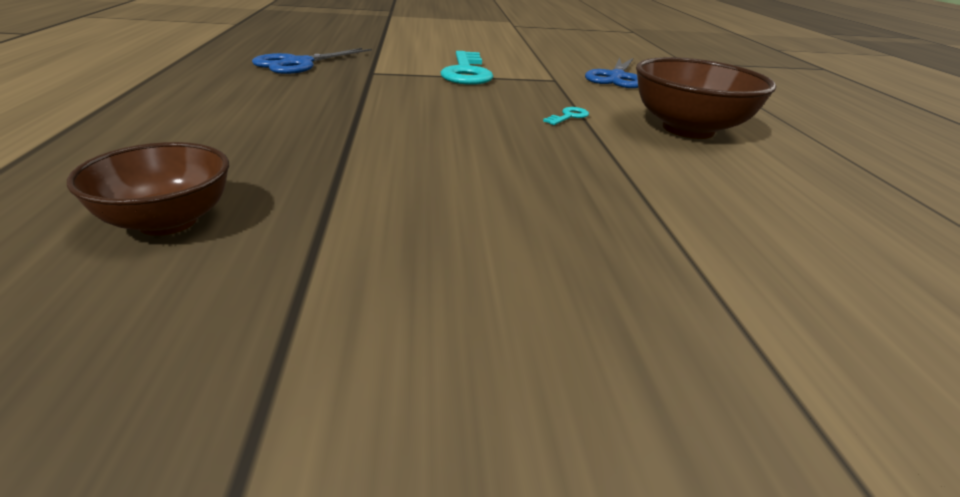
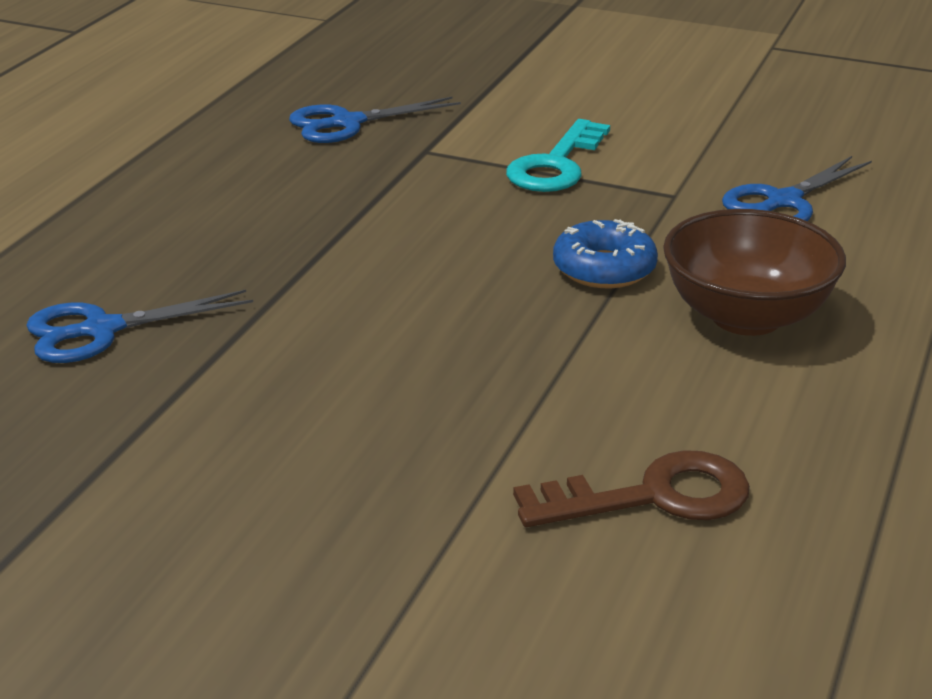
camera: 30 degrees right, 0 degrees up
(168, 221) = (101, 330): brown bowl -> blue scissors
(568, 116) = (604, 269): turquoise key -> blue donut
(831, 253) = (652, 496): none -> brown key

